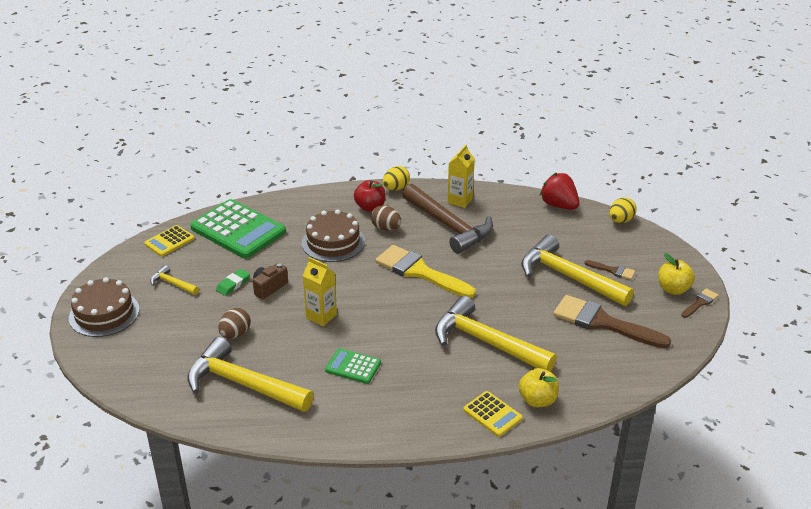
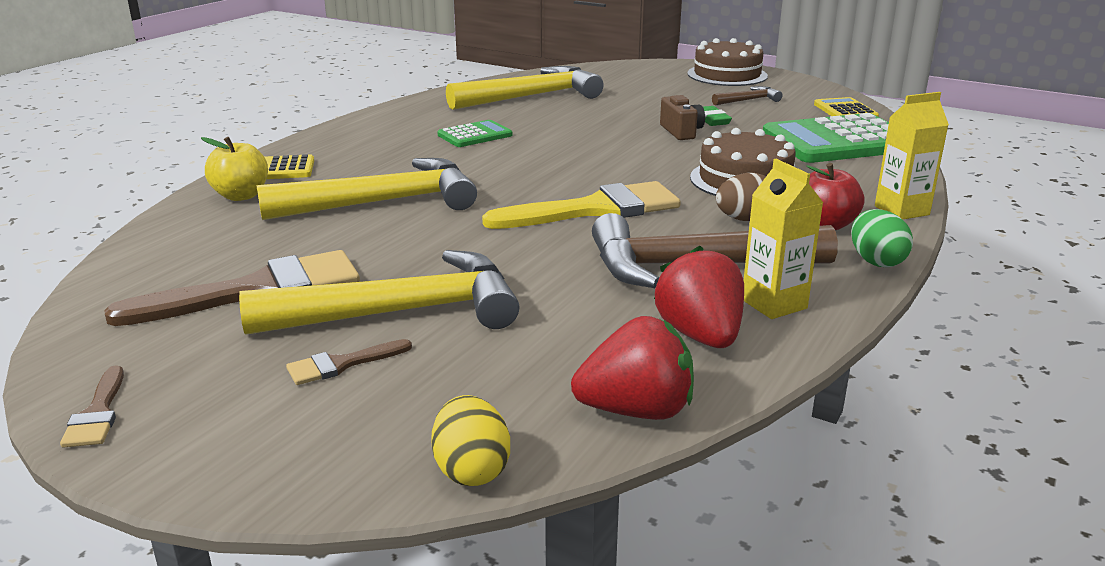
camera: 125 degrees right, 10 degrees down
(173, 283) = (748, 100): yellow hammer -> brown hammer
(235, 334) = (615, 106): brown egg -> none
(321, 316) = (586, 141): yellow carton -> yellow carton (901, 210)
(396, 188) = (876, 261): yellow egg -> green egg
(501, 208) = (700, 335): none -> red strawberry
(673, 289) = (181, 404): yellow apple -> none

